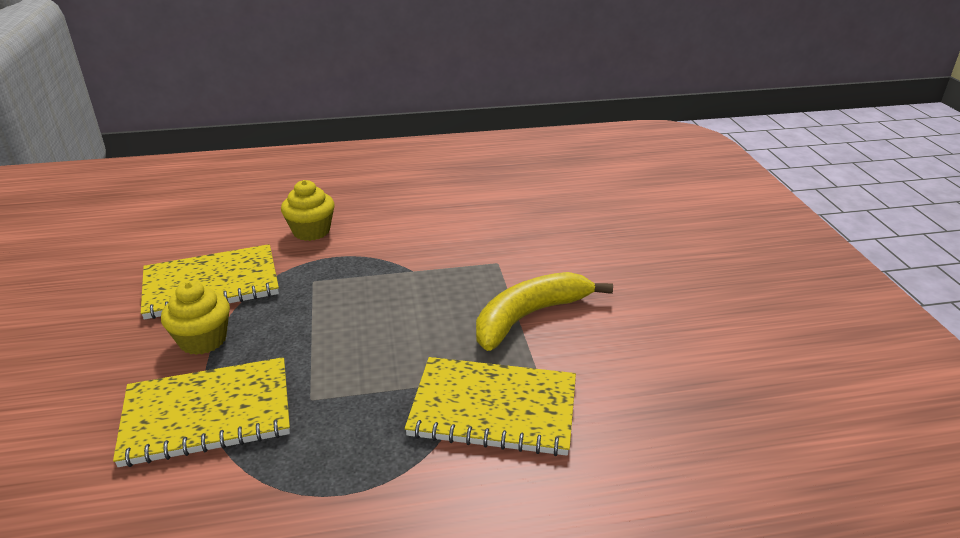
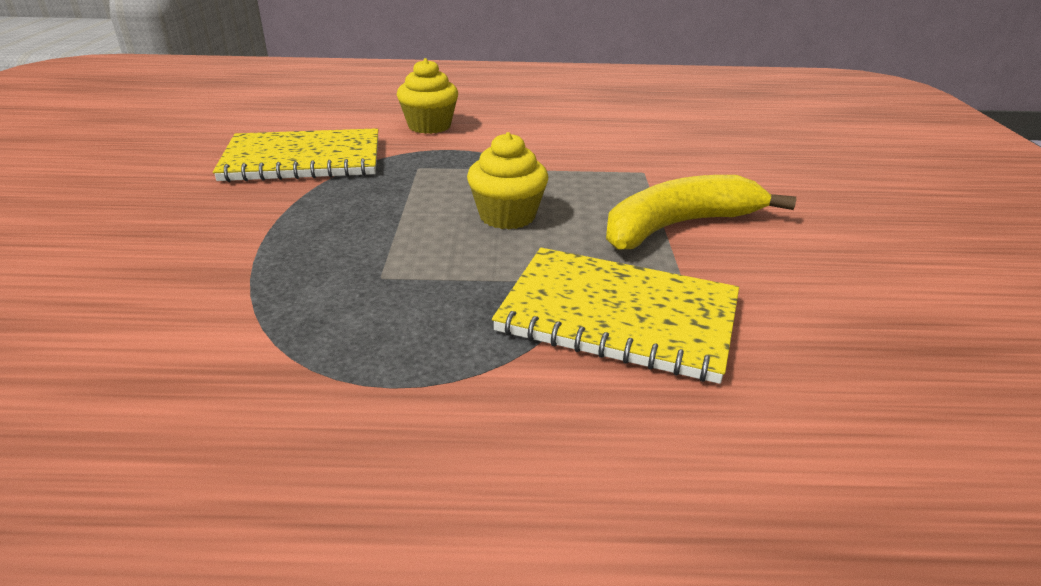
camera: 10 degrees right, 0 degrees up
(203, 340) = (274, 206): yellow cupcake -> yellow cupcake (507, 216)
(208, 414) = (251, 276): yellow notebook -> none

